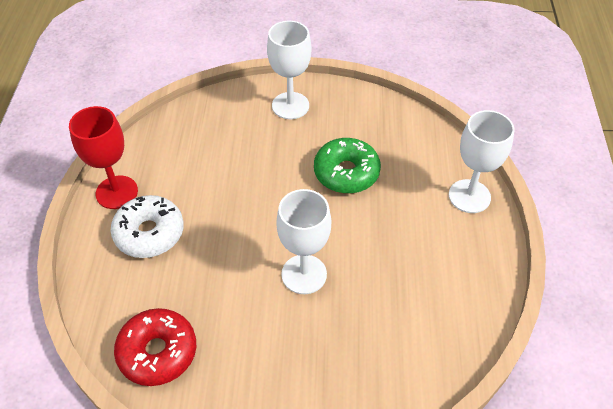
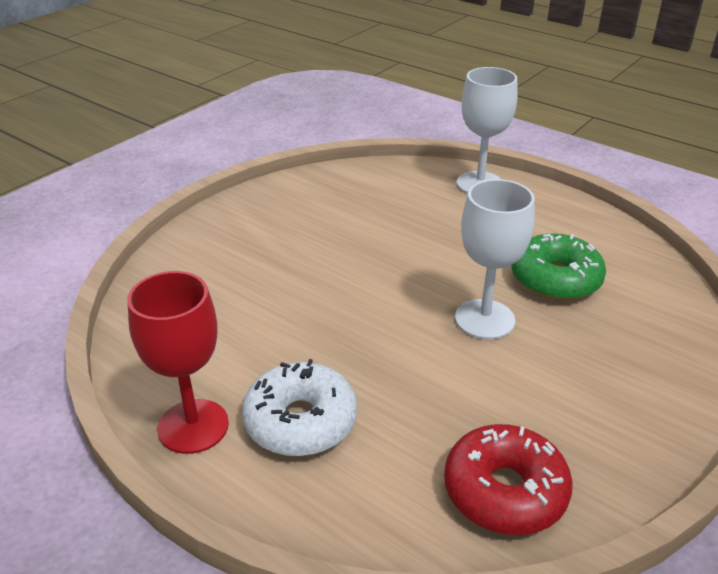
camera: 55 degrees left, 15 degrees down
(290, 105) = (235, 230): white goblet -> none
(346, 173) = (375, 235): green donut -> green donut (555, 279)

